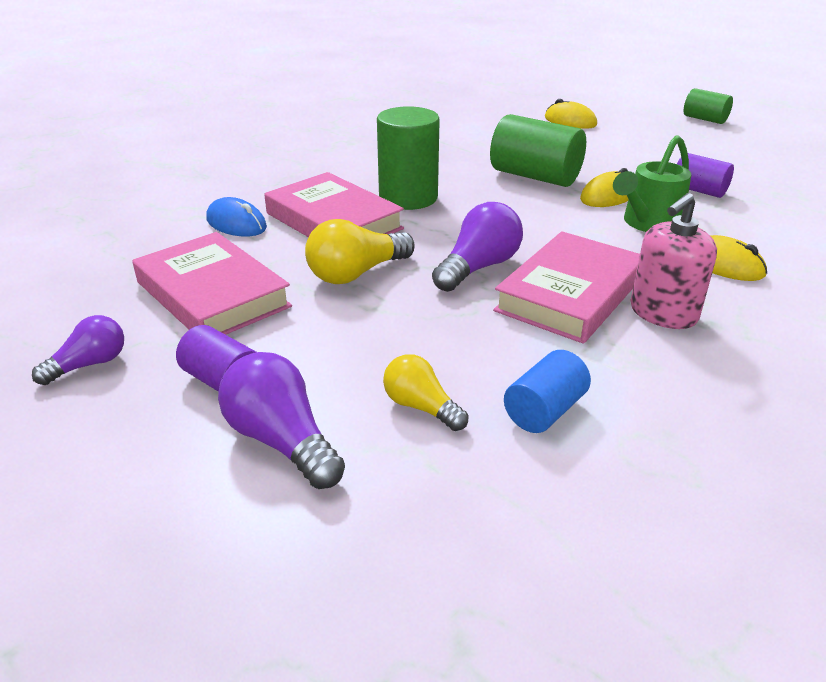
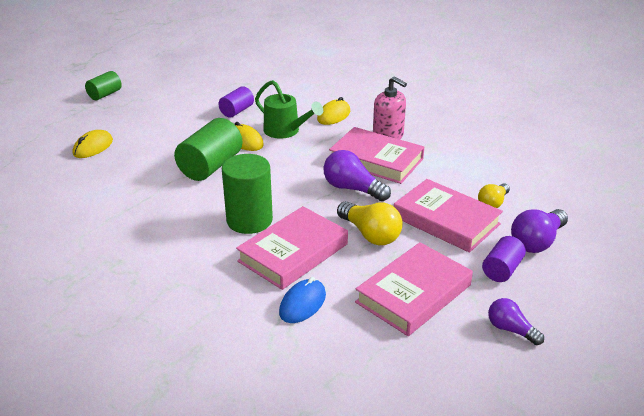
camera: 95 degrees left, 0 degrees up
(376, 343) = (446, 220): none -> pink book
(544, 411) = (480, 171): blue cylinder -> none

